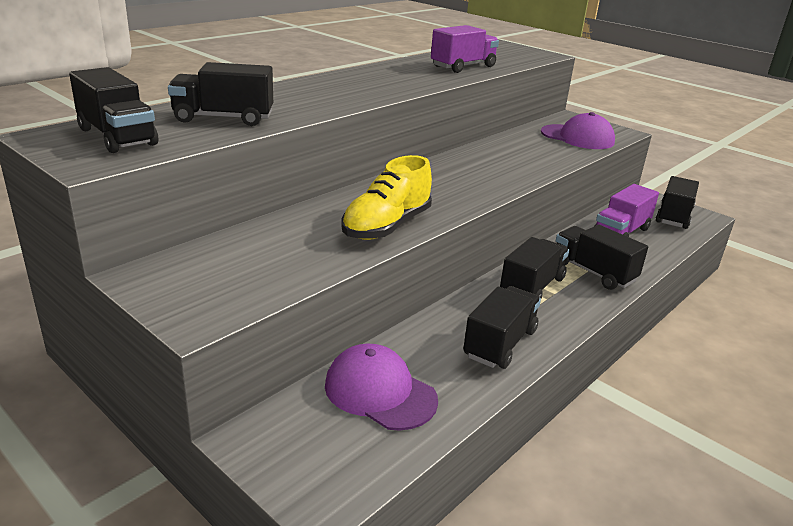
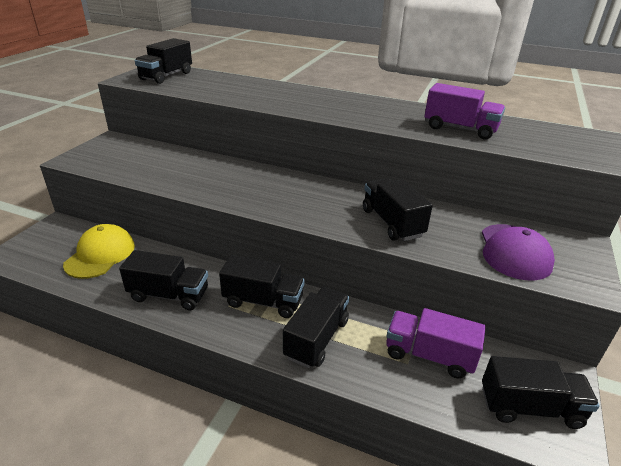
camera: 70 degrees right, 5 degrees up
(224, 118) = (217, 87): black truck -> black truck (392, 223)
(380, 392) = (100, 255): purple cap -> yellow cap
(386, 226) = (205, 186): yellow shoe -> none

